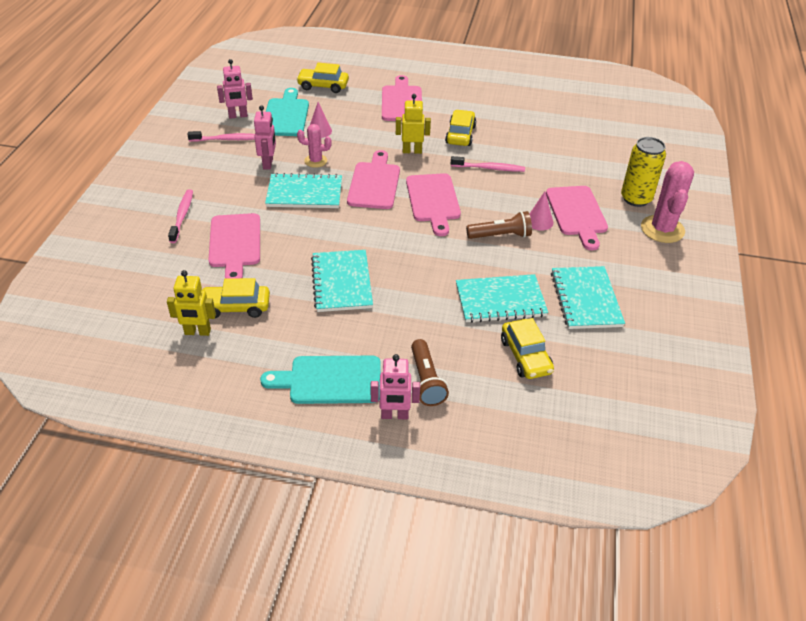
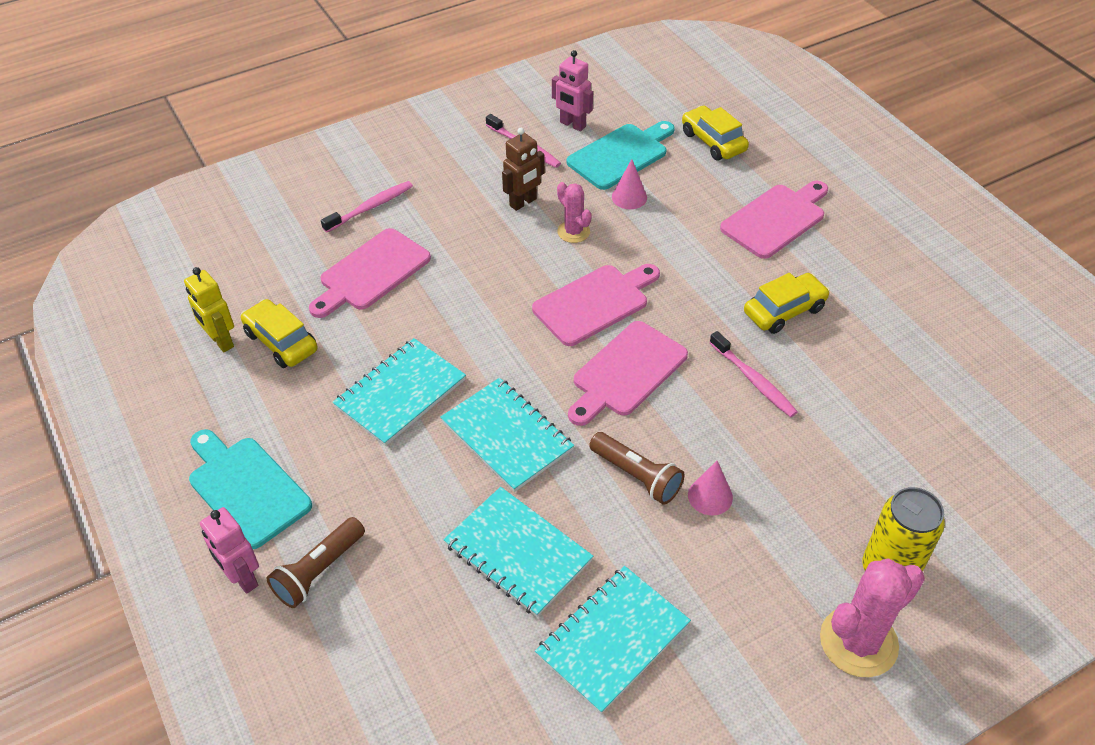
camera: 50 degrees right, 5 degrees up
(268, 164) = (523, 202): pink robot -> brown robot
(304, 193) = (509, 263): turquoise notebook -> turquoise notebook (507, 436)
(412, 151) = (694, 292): yellow robot -> none
(525, 356) = (446, 640): yellow car -> none
(577, 214) = (773, 525): pink cutting board -> none

